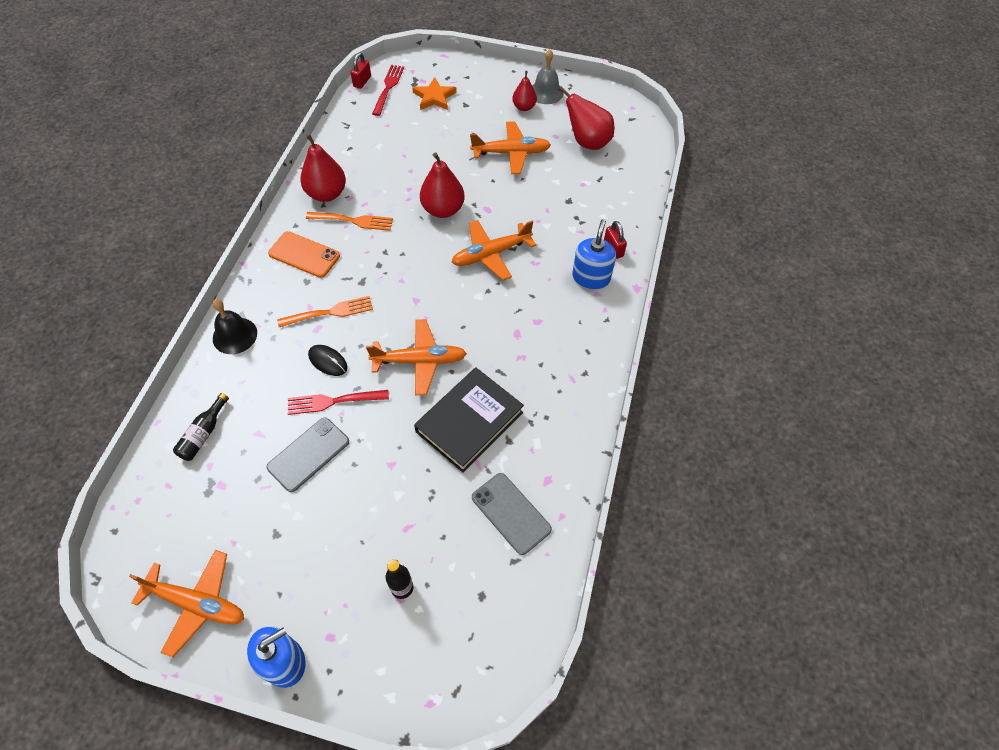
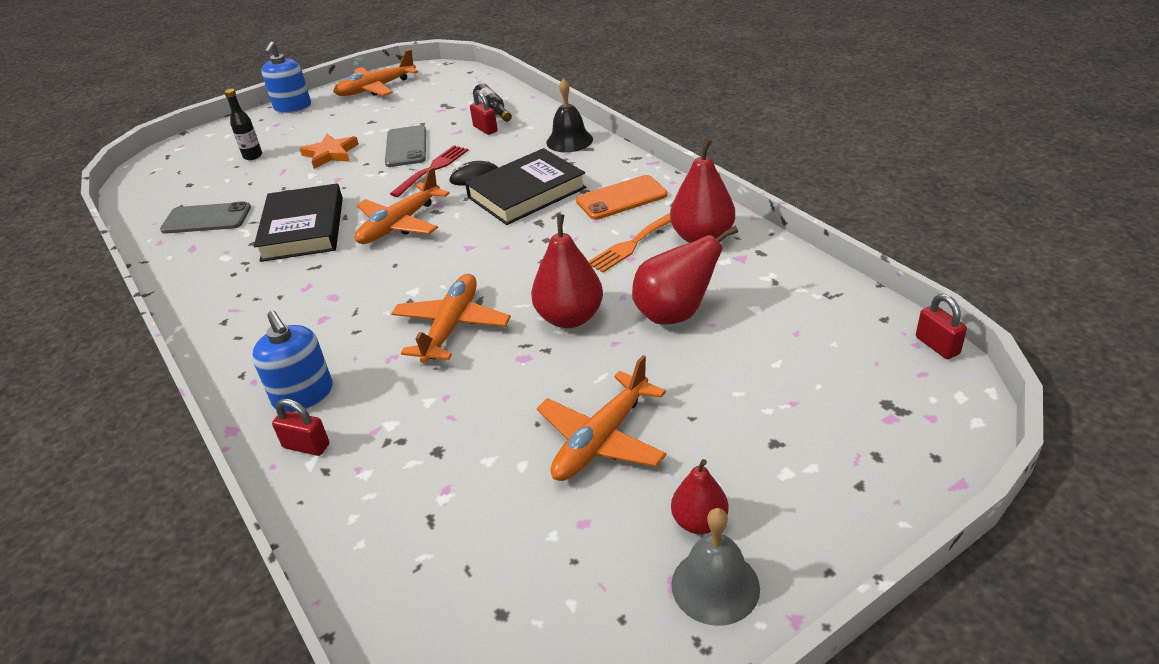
camera: 135 degrees right, 20 degrees down
(243, 413) = (485, 129): none -> red padlock
(330, 312) = (526, 192): orange fork -> black book
(388, 88) = (896, 368): red fork -> none
(434, 97) = (827, 412): orange star -> orange star (330, 154)
(587, 142) = (522, 561): red pear -> red pear (675, 314)

